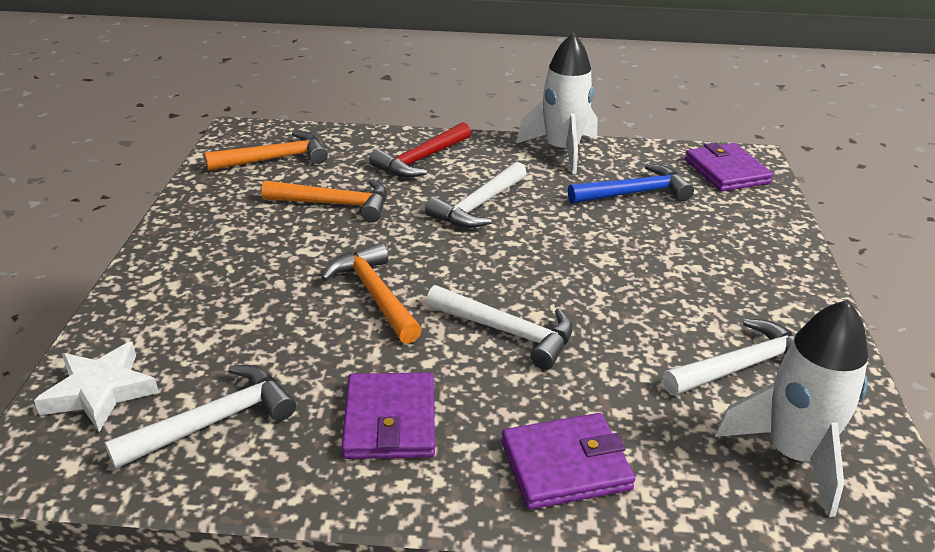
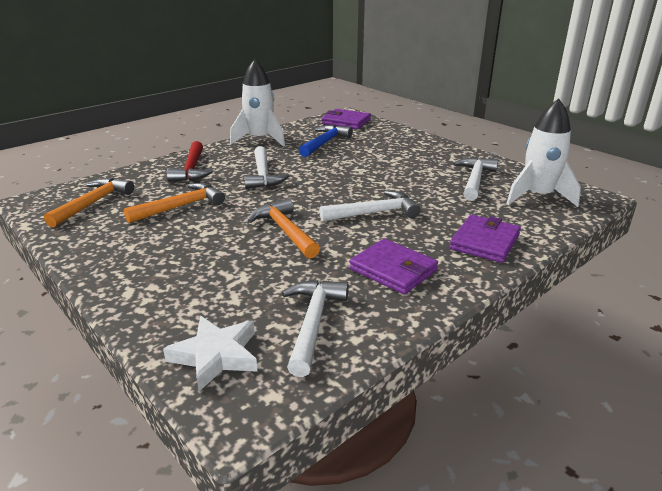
camera: 45 degrees left, 5 degrees down
(374, 295) = (285, 231): orange hammer -> orange hammer turned 45 degrees clockwise

